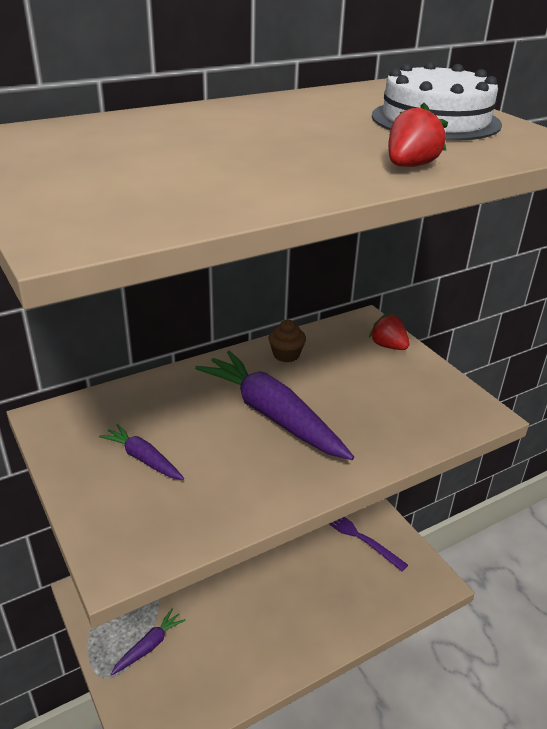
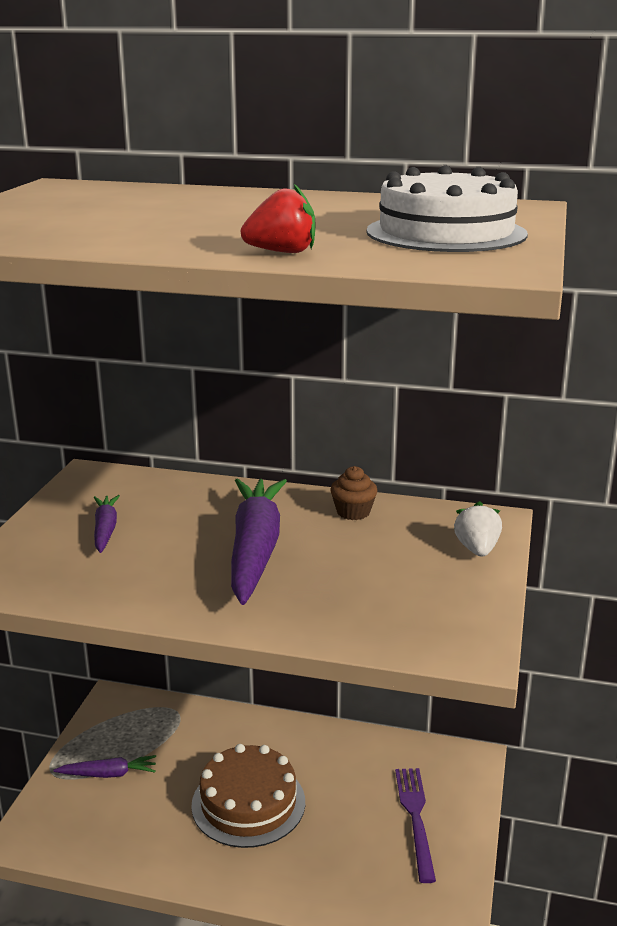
camera: 45 degrees right, 10 degrees down
(262, 596) = (248, 803): none -> brown cake
(388, 346) = (477, 549): red strawberry -> white strawberry

